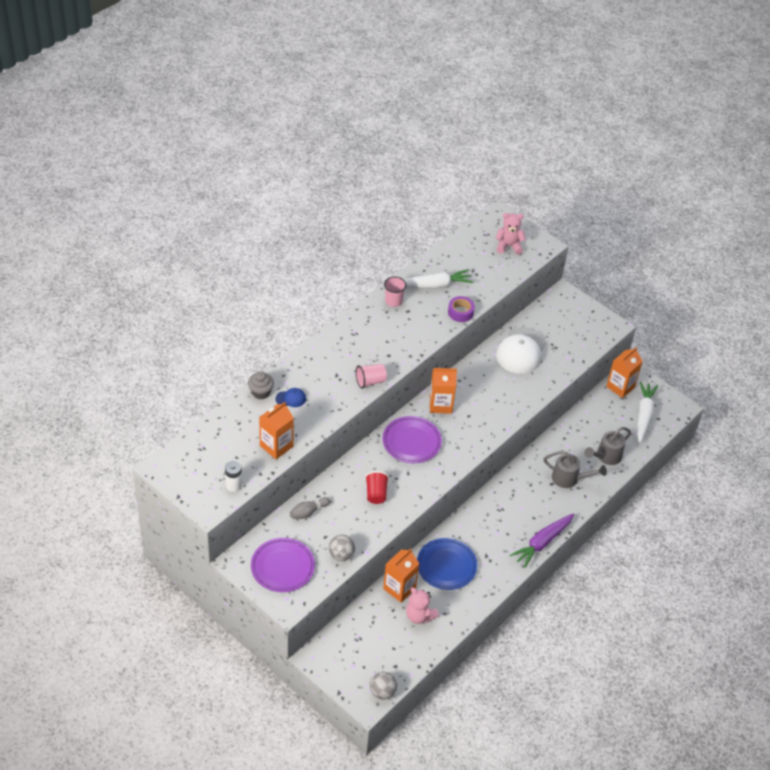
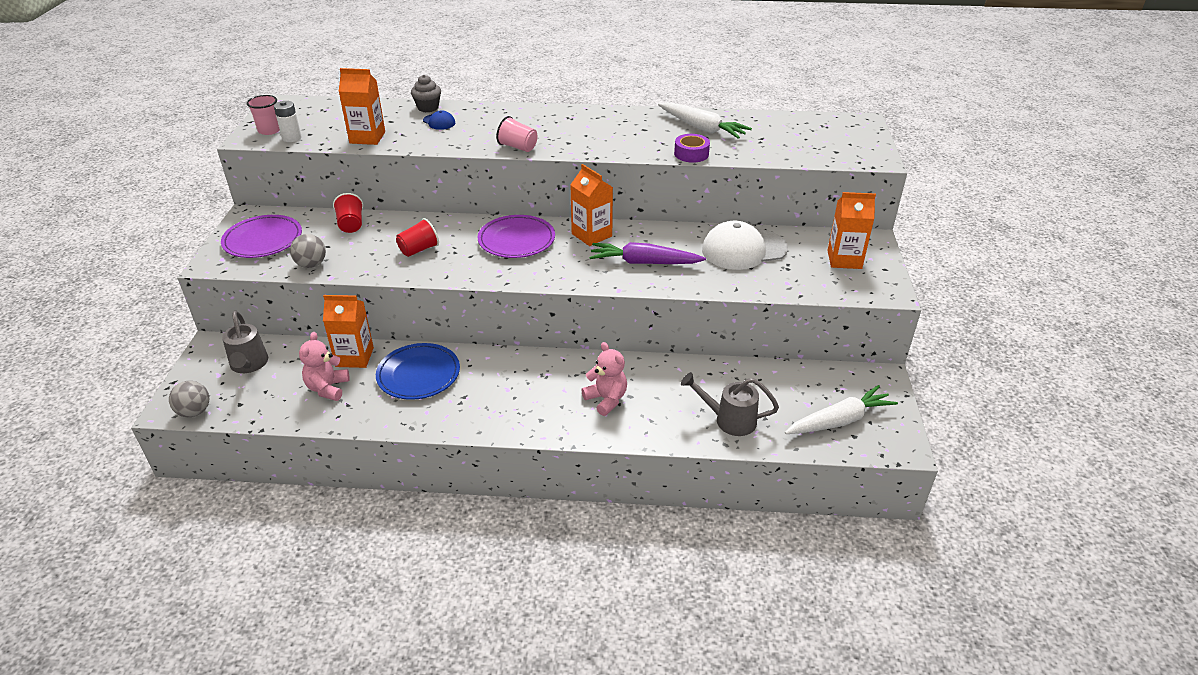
camera: 55 degrees right, 10 degrees down
(308, 512) = (351, 225): grey bowling pin -> red cup
(393, 301) = (644, 118): pink cup -> pink cup (269, 130)
(508, 246) = (833, 142): pink teddy bear -> pink teddy bear (606, 399)
(542, 542) = (531, 431): purple carrot -> purple carrot (644, 262)
(569, 479) = (655, 406): grey watering can -> grey watering can (249, 365)
(620, 387) = (851, 379): orange carton -> orange carton (844, 259)

